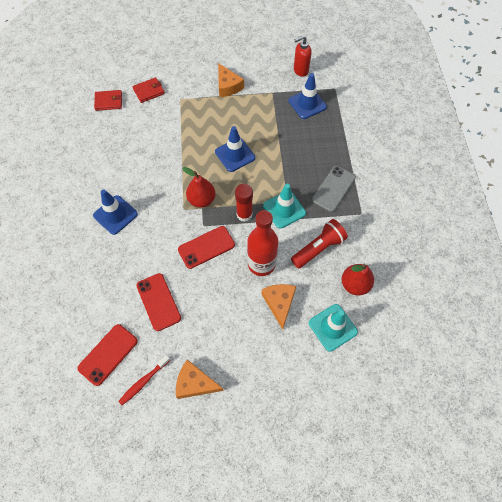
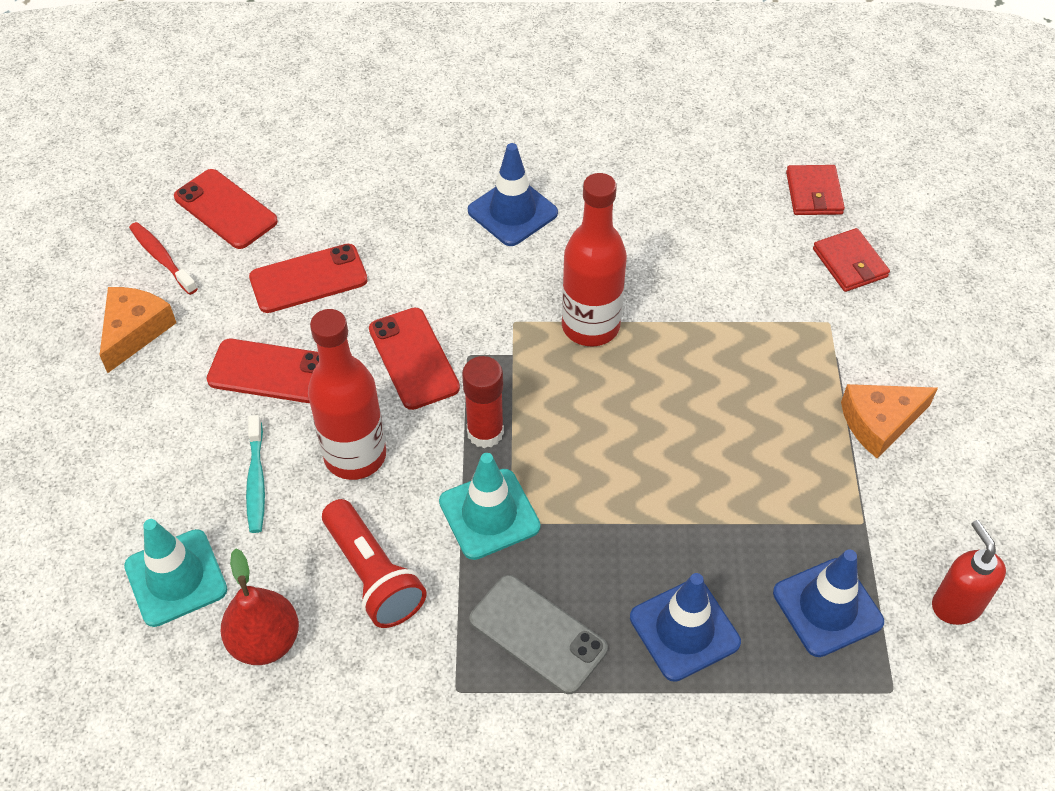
camera: 95 degrees right, 10 degrees down
(185, 179) = (590, 326): none -> red bottle
(201, 200) = (533, 354): red pear -> none
(217, 309) = (270, 371): none -> red phone
(235, 155) = (655, 424): blue traffic cone -> blue traffic cone (684, 630)
(279, 303) = (256, 481): orange cheese -> turquoise toothbrush

